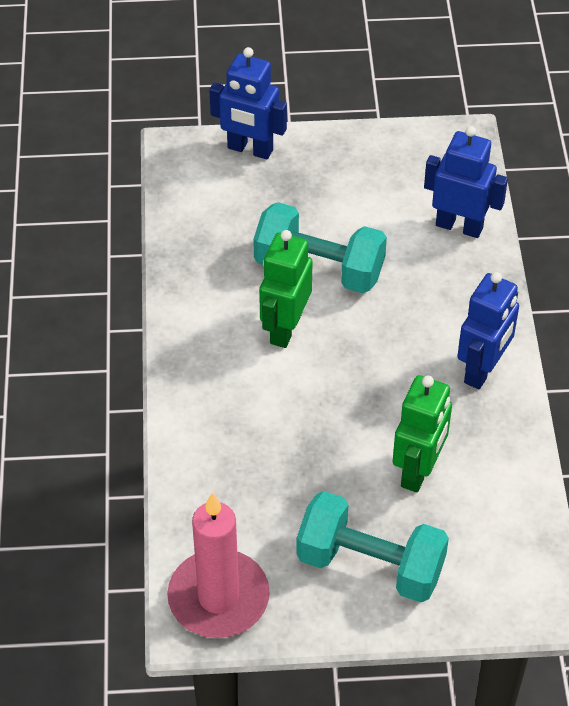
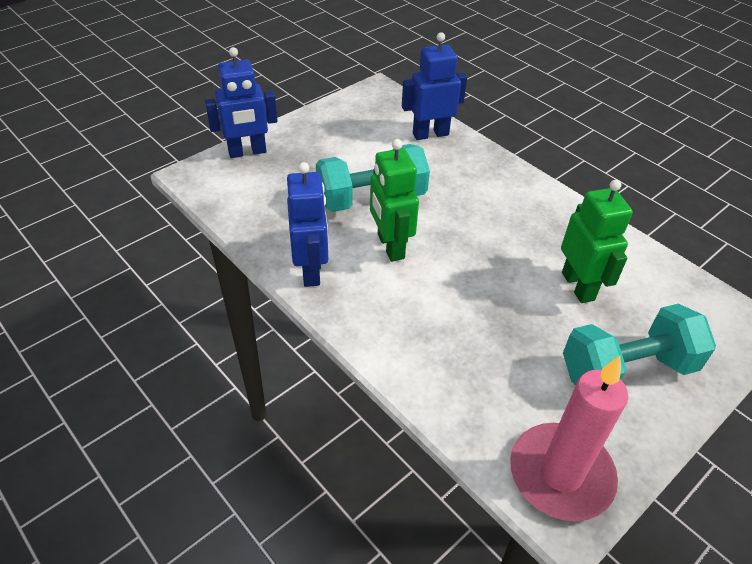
camera: 40 degrees left, 5 degrees down
(482, 370) = (539, 204): blue robot -> blue robot (311, 270)

